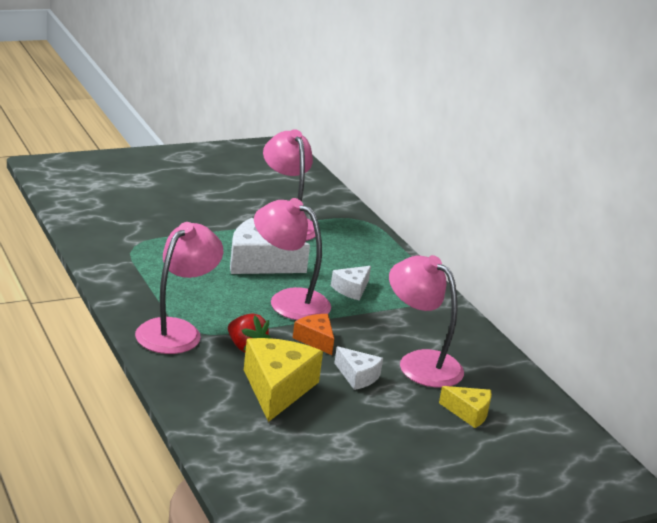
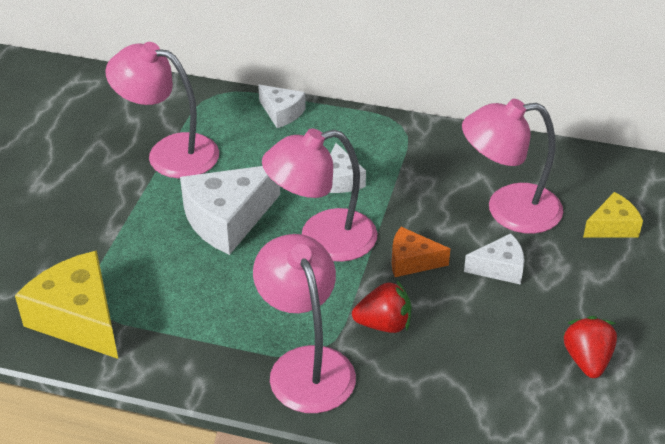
camera: 45 degrees left, 15 degrees up
(277, 388) = (478, 342): yellow cheese -> yellow cheese (79, 318)
(319, 438) = (587, 360): none -> red strawberry
(381, 247) = (282, 113): none -> white cheese

